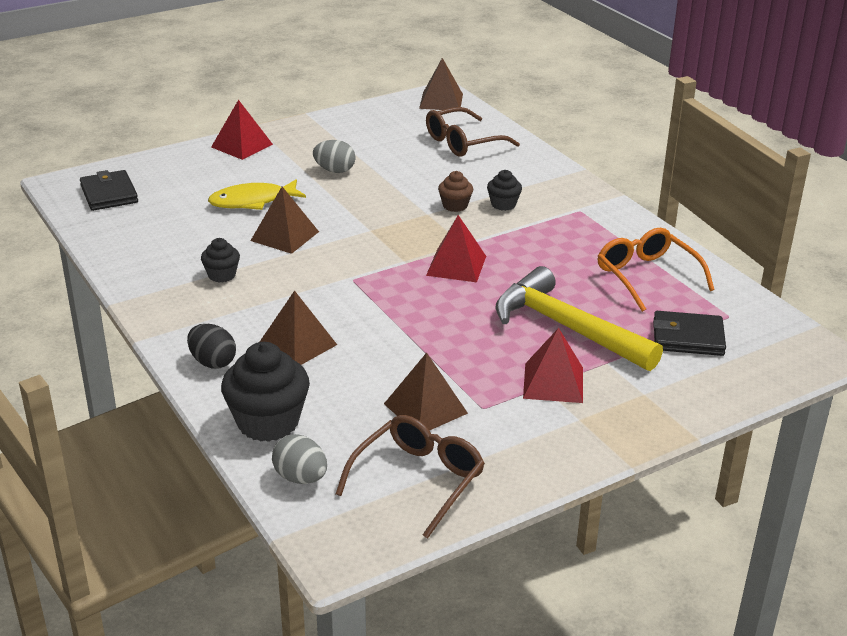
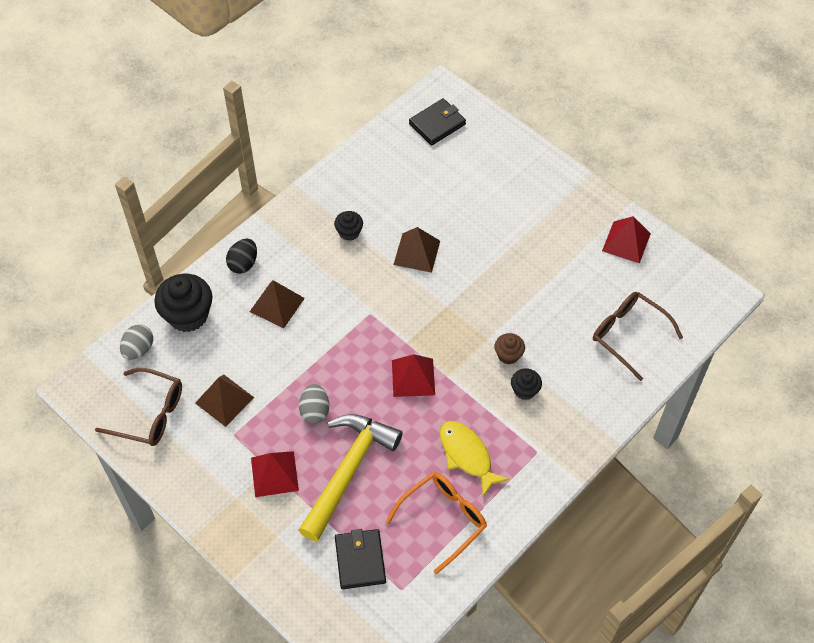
camera: 75 degrees right, 25 degrees up
(242, 145) = (550, 177): red pyramid -> red pyramid (626, 242)
(252, 201) = (461, 215): yellow fish -> yellow fish (467, 455)
(334, 170) = (534, 254): grey egg -> grey egg (315, 411)
(441, 101) = (708, 297): brown pyramid -> none

